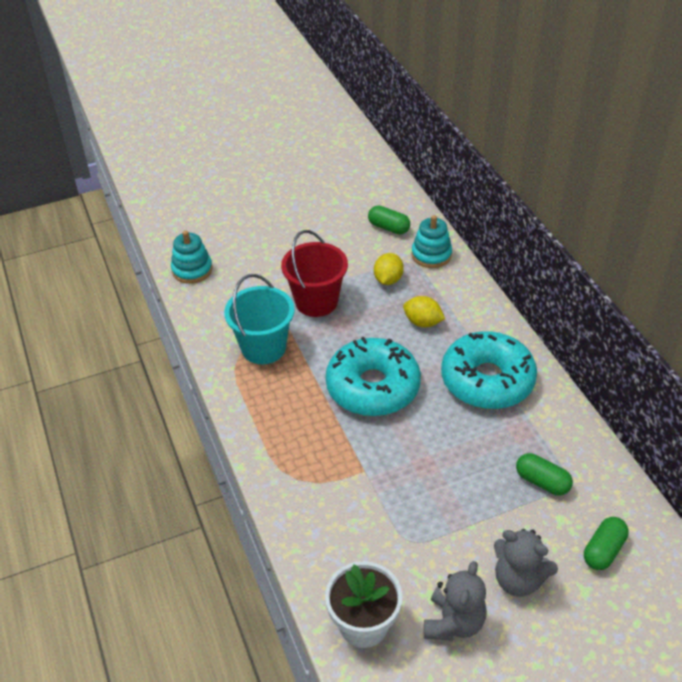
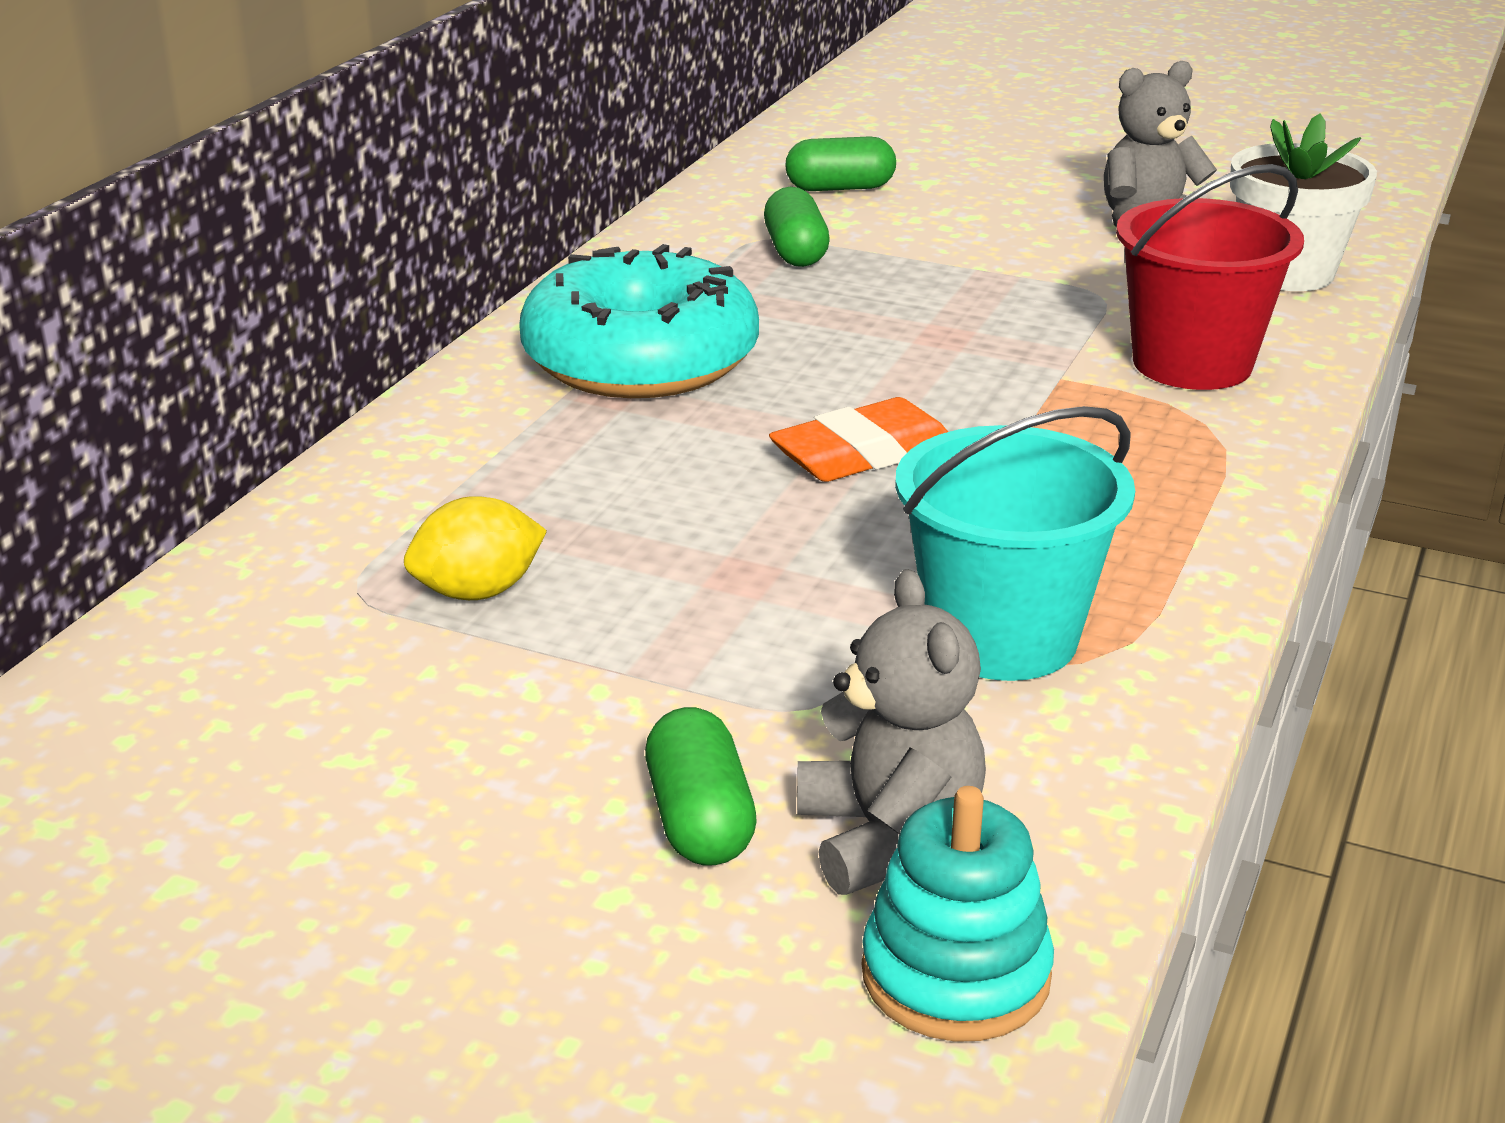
camera: 135 degrees left, 15 degrees down
(316, 301) = (722, 652): red bucket -> red bucket (1192, 363)
(373, 387) = (862, 453): turquoise donut -> orange eraser
(388, 228) = (224, 700): green capsule -> green capsule (699, 820)
(422, 322) = (574, 483): yellow lemon -> none
(431, 255) = (283, 577): turquoise stacking toy -> none
(518, 579) = (997, 216): grey teddy bear -> grey teddy bear (888, 837)

